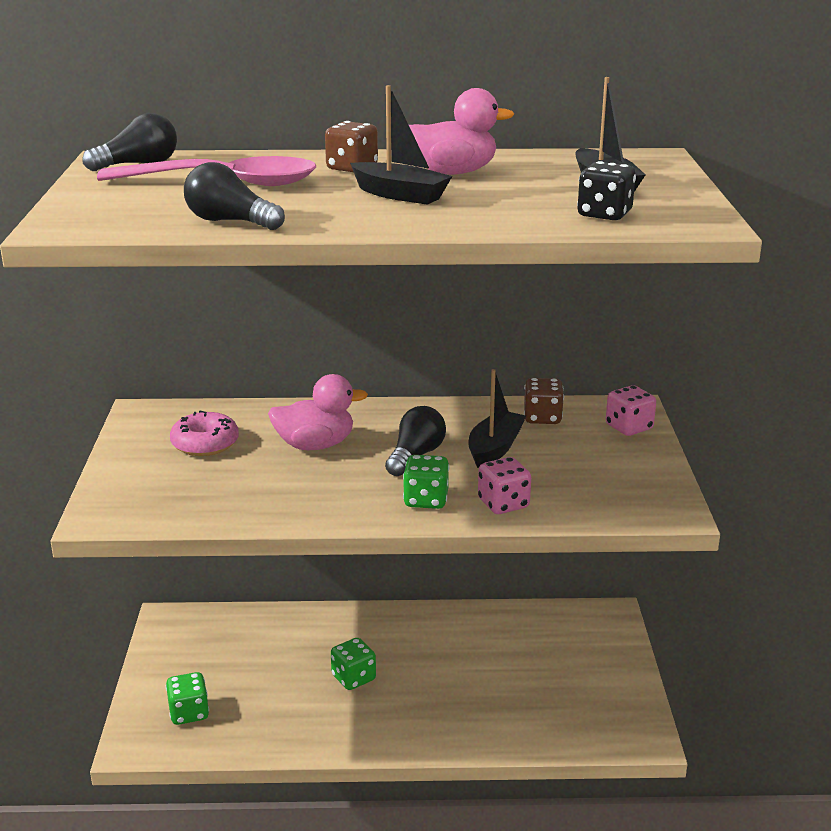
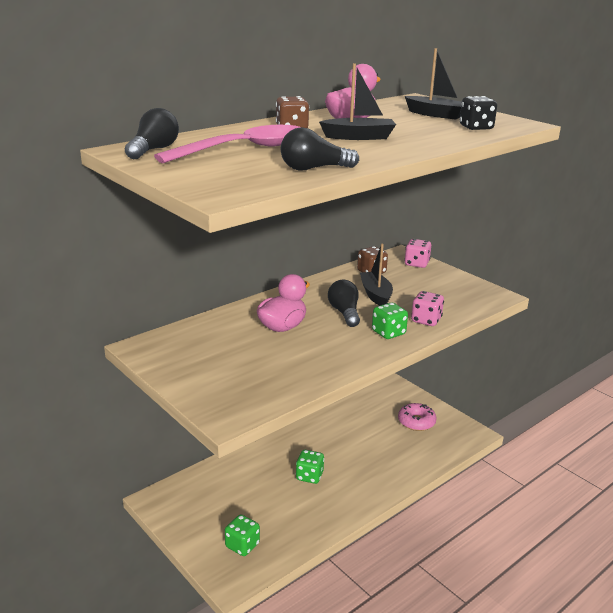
camera: 40 degrees left, 0 degrees up
(205, 444) = (216, 350): pink donut -> pink donut (416, 422)

